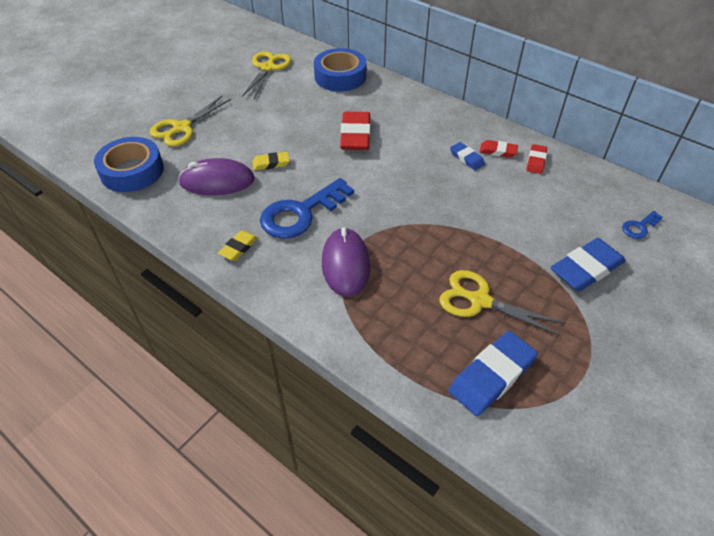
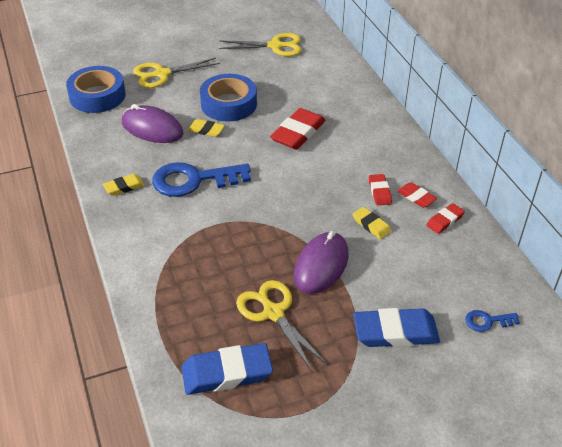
camera: 30 degrees right, 5 degrees down
(268, 68) = (275, 46): yellow scissors -> yellow scissors turned 45 degrees clockwise
(340, 76) = (332, 75): blue tape -> blue tape (228, 104)
(345, 264) = (192, 235): purple mouse -> purple mouse (321, 265)
(467, 158) = (379, 192): blue eraser -> red eraser
(486, 188) = (371, 225): none -> yellow eraser

